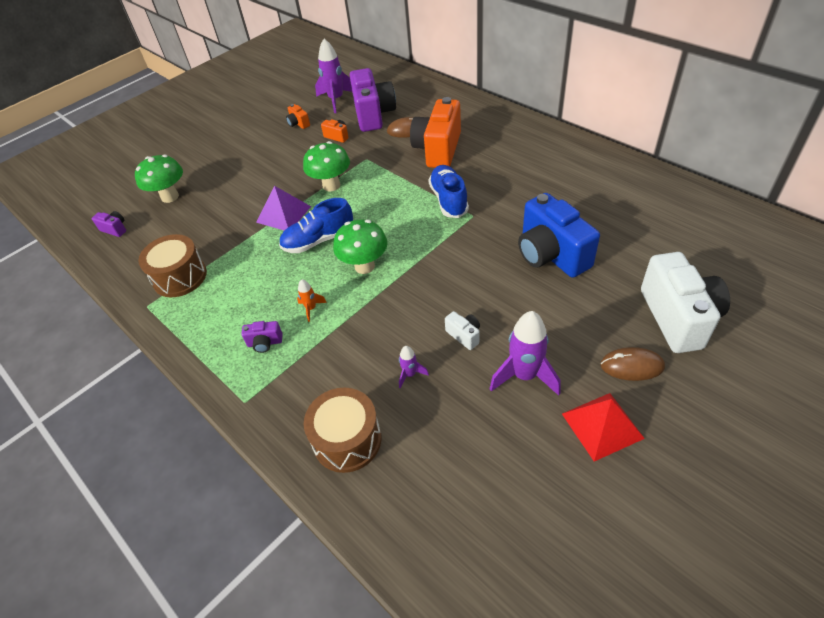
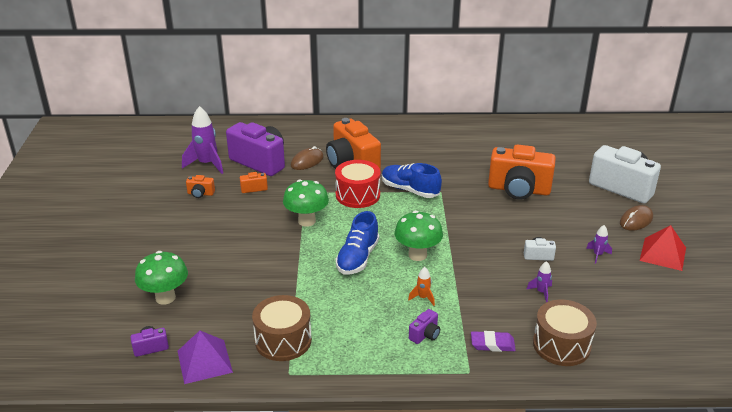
camera: 50 degrees left, 15 degrees down
(283, 214) = (299, 257): purple pyramid -> purple pyramid (204, 361)
(297, 391) = (492, 344): none -> purple eraser
(400, 182) = (357, 195): none -> red drum
(524, 375) = (597, 255): purple rocket -> purple rocket, size x0.49
(551, 255) = (519, 190): blue camera -> orange camera

